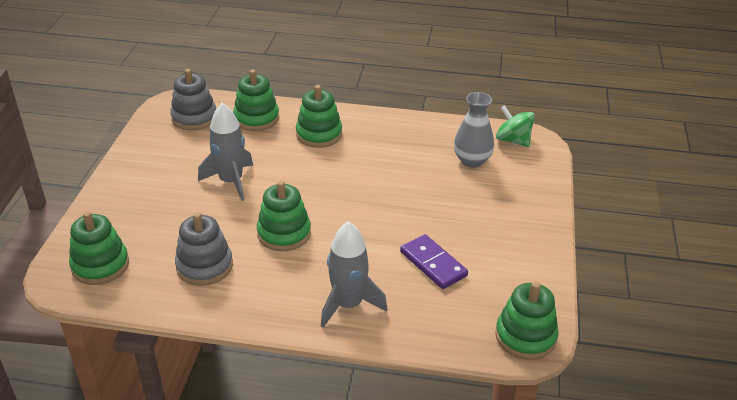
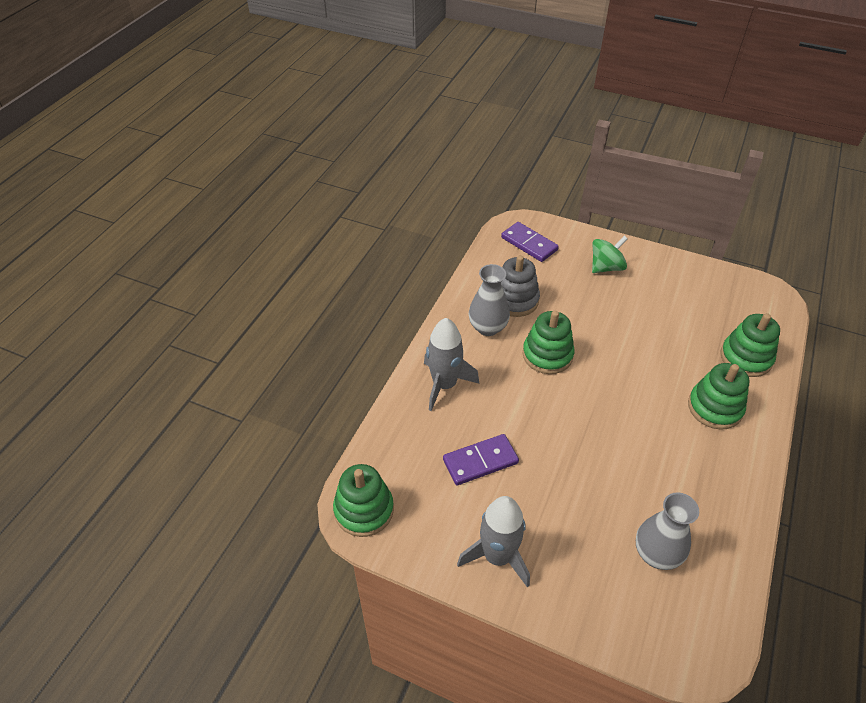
camera: 105 degrees right, 10 degrees up
(100, 265) = (529, 244): green stacking toy -> purple domino
(194, 118) = (744, 309): grey stacking toy -> none
(231, 181) = (631, 326): grey rocket -> grey rocket (497, 556)
(253, 282) = (488, 327): none -> grey vase
(513, 140) = (703, 623): green spinning top -> green spinning top (606, 267)

